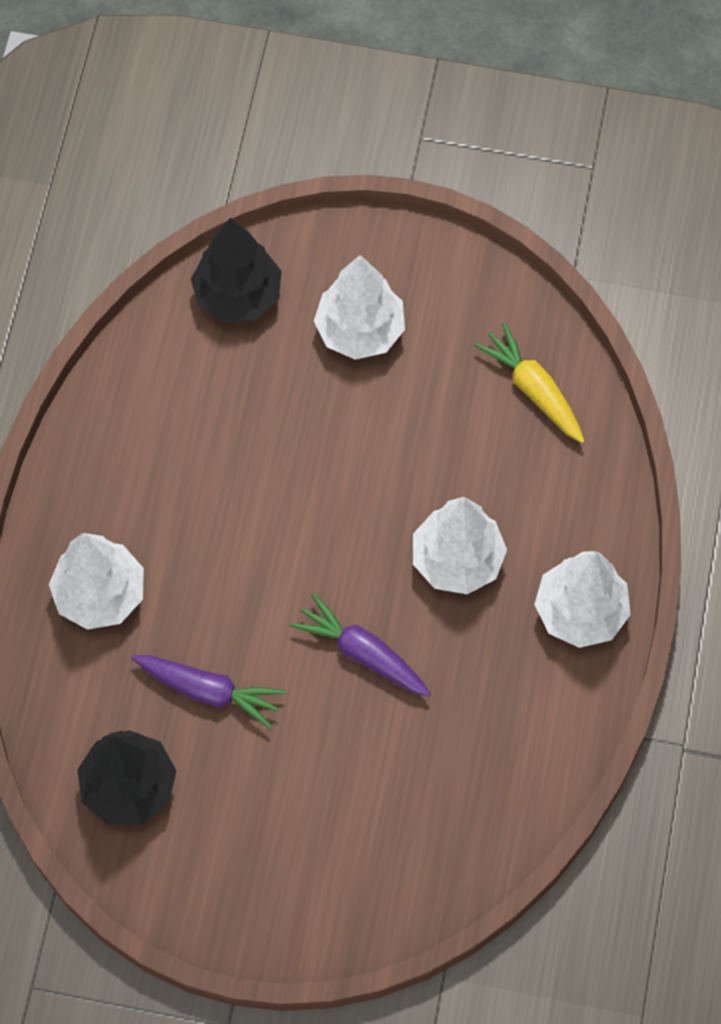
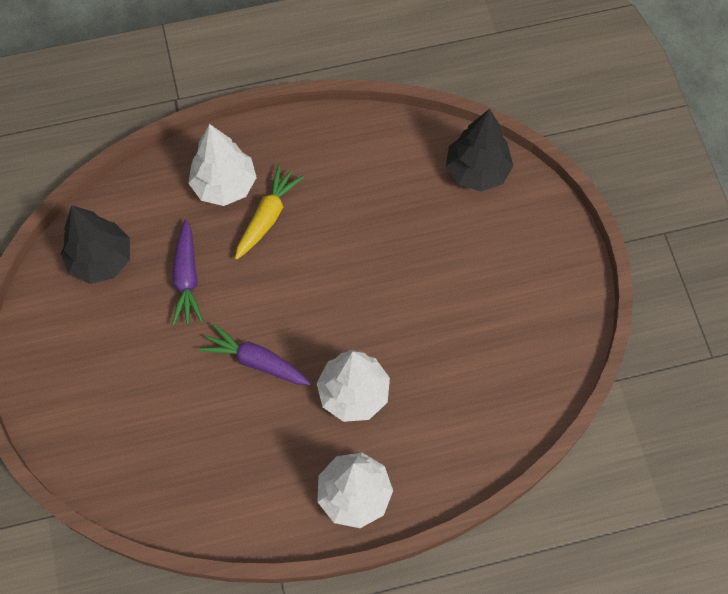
camera: 65 degrees right, 0 degrees up
(360, 330) = (493, 256): white tree -> none
(362, 653) = (256, 361): purple carrot -> purple carrot turned 75 degrees counterclockwise
(533, 389) = (510, 389): yellow carrot -> yellow carrot (267, 217)

